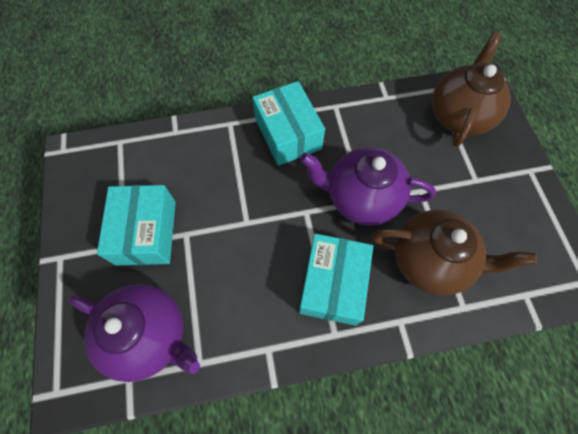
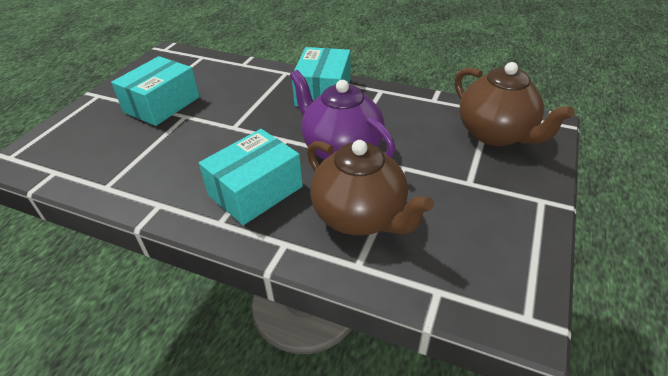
camera: 35 degrees right, 25 degrees down
(150, 335) = (96, 156): purple teapot -> none
(459, 115) = (496, 134): brown teapot -> brown teapot turned 90 degrees clockwise

